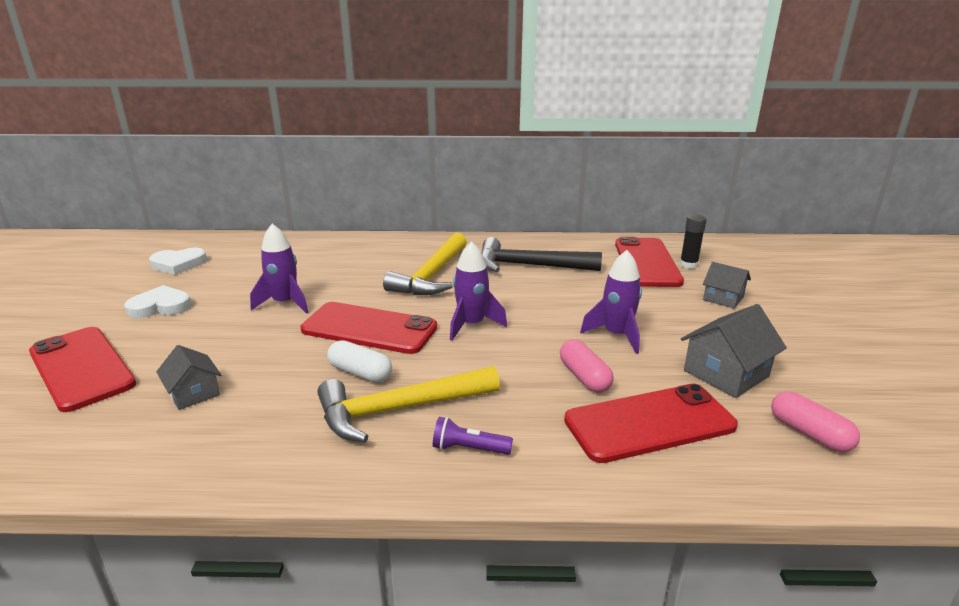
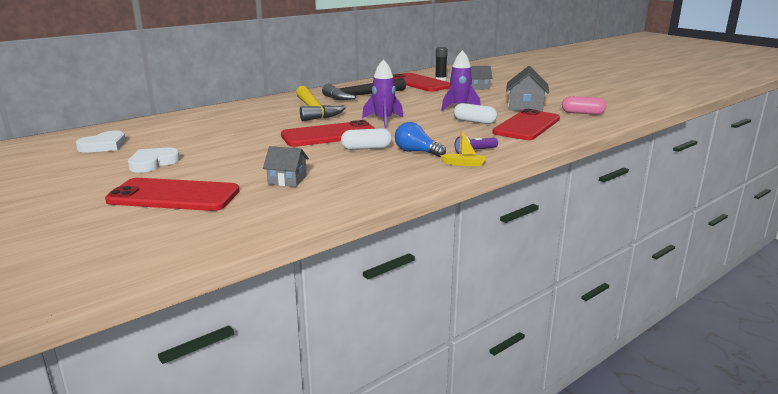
camera: 40 degrees left, 5 degrees down
(285, 303) = (247, 140): purple rocket -> none
(399, 409) = (416, 152): yellow hammer -> blue light bulb
(408, 469) = (464, 164): none -> yellow boat
(584, 377) = (474, 122): pink capsule -> white capsule

